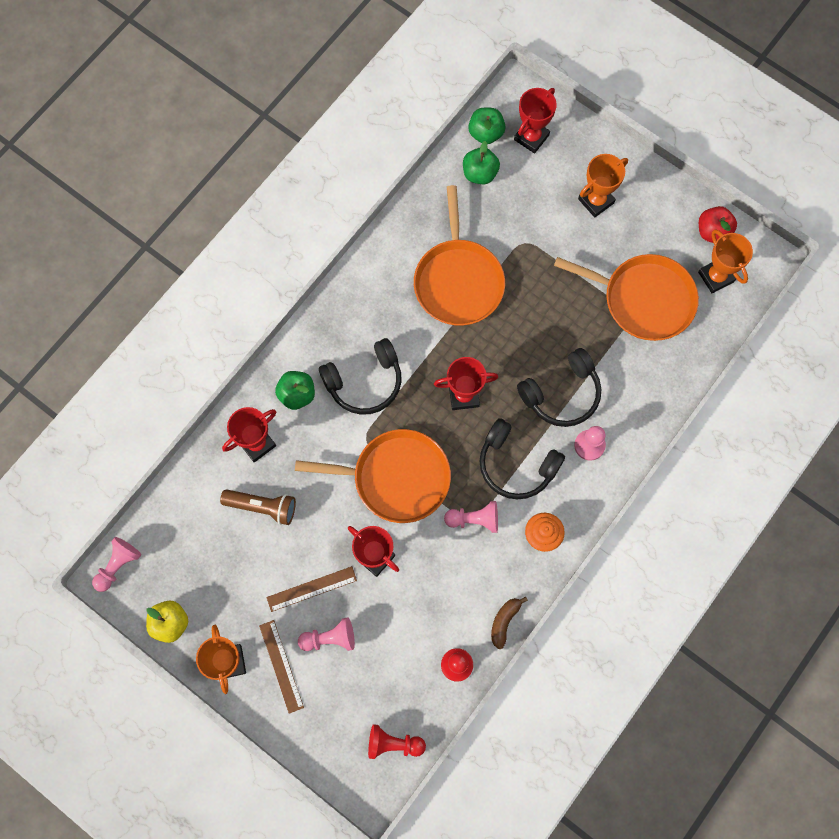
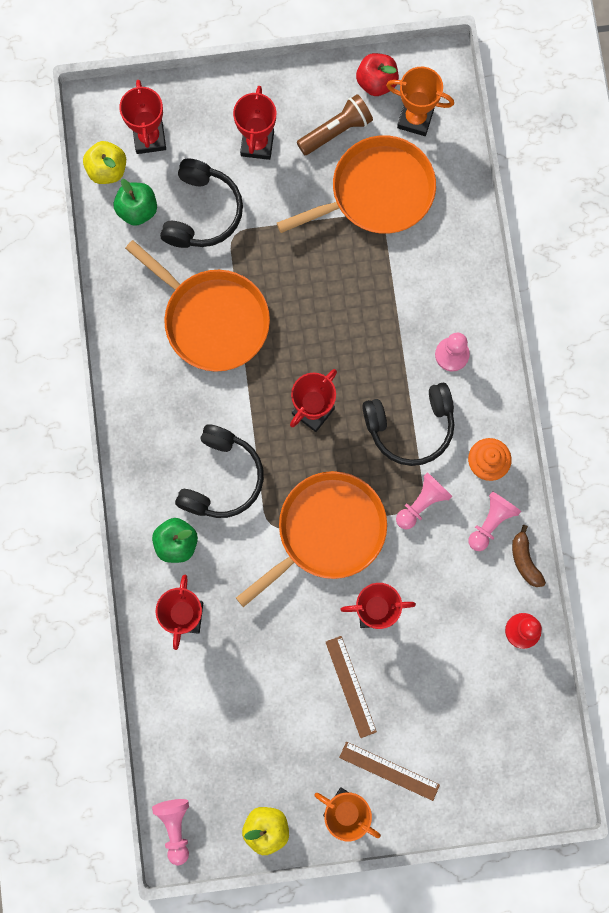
camera: 45 degrees left, 5 degrees up
(263, 507) = (244, 661): brown flashlight -> brown flashlight (336, 131)
(311, 588) = (350, 686): brown ruler -> brown ruler turned 45 degrees counterclockwise
(330, 638) = (404, 710): pink pawn -> pink pawn (491, 522)
(393, 743) = (535, 740): red pawn -> none
(486, 133) = (107, 170): green apple -> yellow apple
(562, 394) = (389, 333): black headphones -> black headphones (202, 212)
(596, 201) = (257, 144): orange trophy -> red trophy

